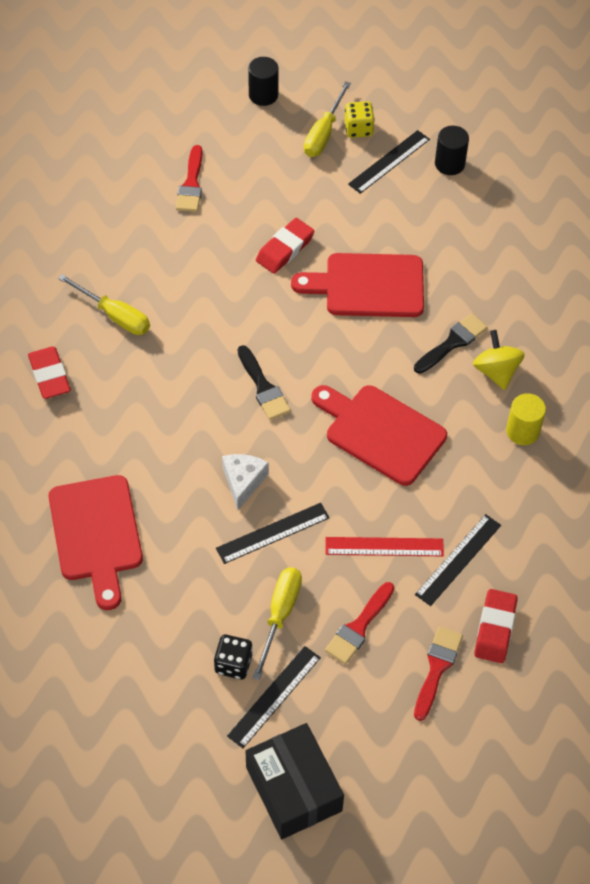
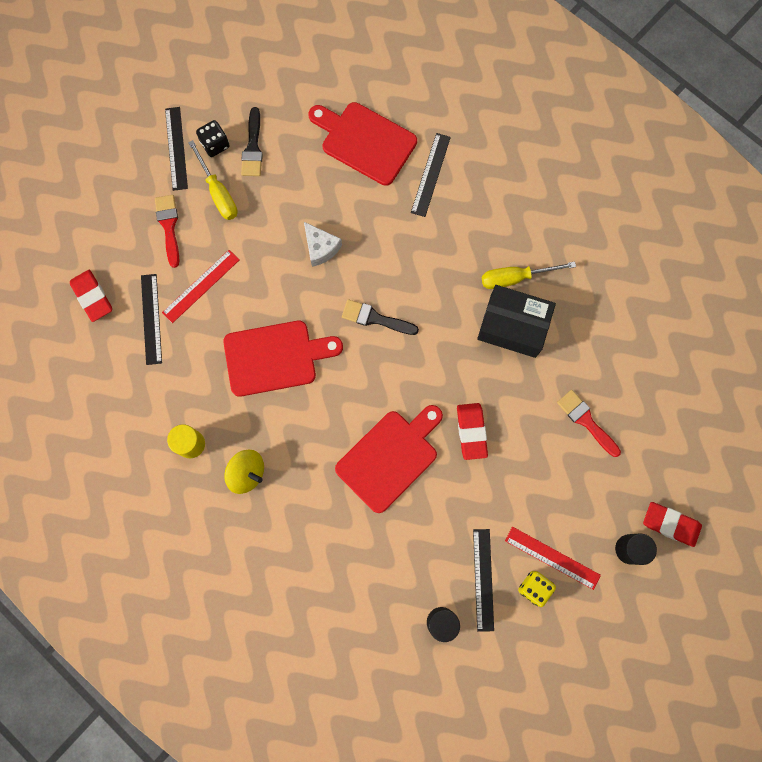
camera: 135 degrees right, 20 degrees up
(49, 376) = (503, 203): red eraser -> red eraser (670, 524)
(273, 533) = (271, 234): black ruler -> black ruler (430, 174)
(293, 789) = (119, 114): black box -> black box (513, 326)
(323, 133) = (552, 557): yellow screwdriver -> red ruler
(437, 668) = (104, 243): red brush -> none
(452, 343) = (294, 467): black brush -> black brush (253, 147)

